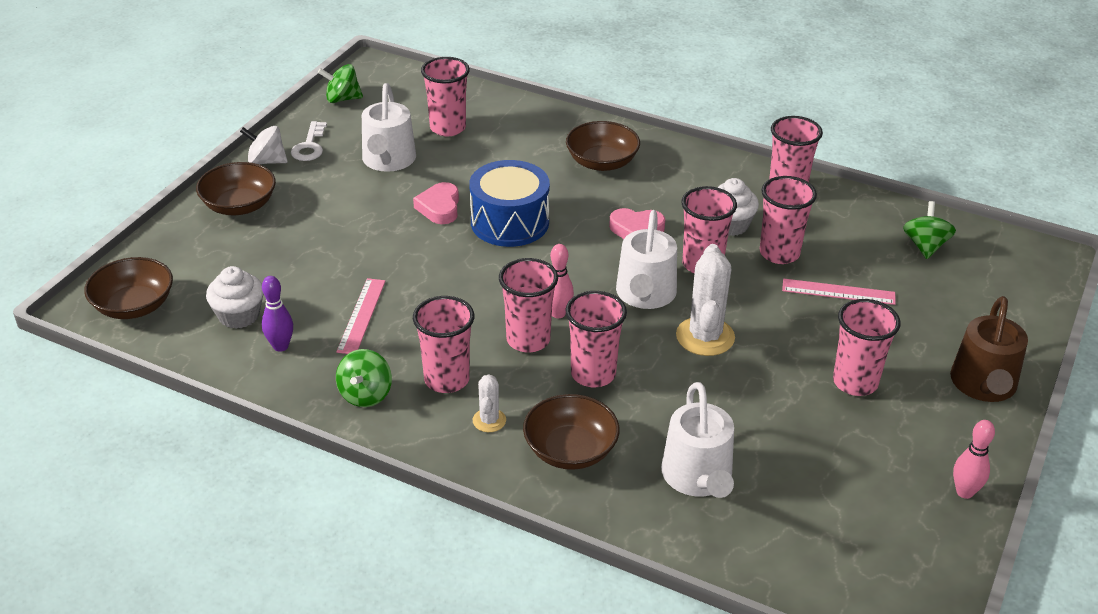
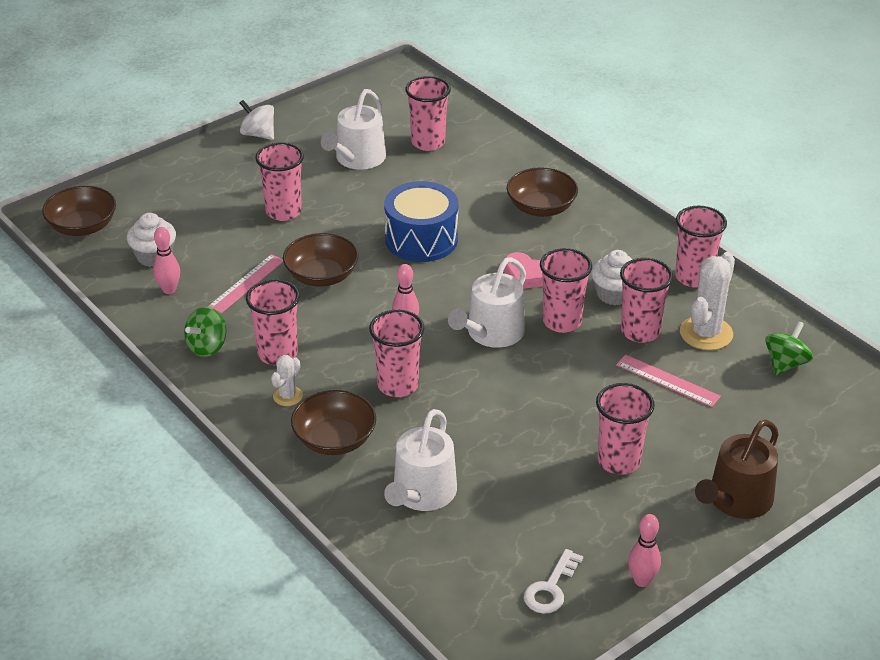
camera: 25 degrees right, 0 degrees up
(239, 205) = (212, 166): brown bowl -> brown bowl (321, 276)
(280, 346) = (169, 290): purple bowling pin -> pink bowling pin
(309, 146) = (301, 130): white key -> white key (551, 588)
(342, 99) = (356, 95): green spinning top -> none
(439, 208) = (371, 211): pink heart -> none
(528, 340) = (365, 342): pink cup -> pink cup (283, 212)
(705, 337) = (516, 383): white cactus -> white cactus (706, 333)

